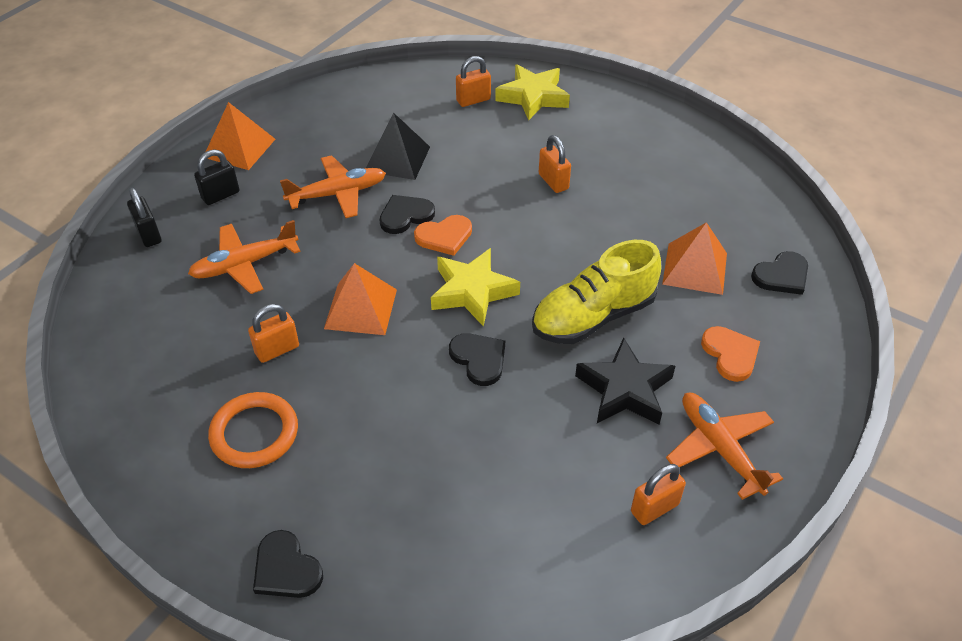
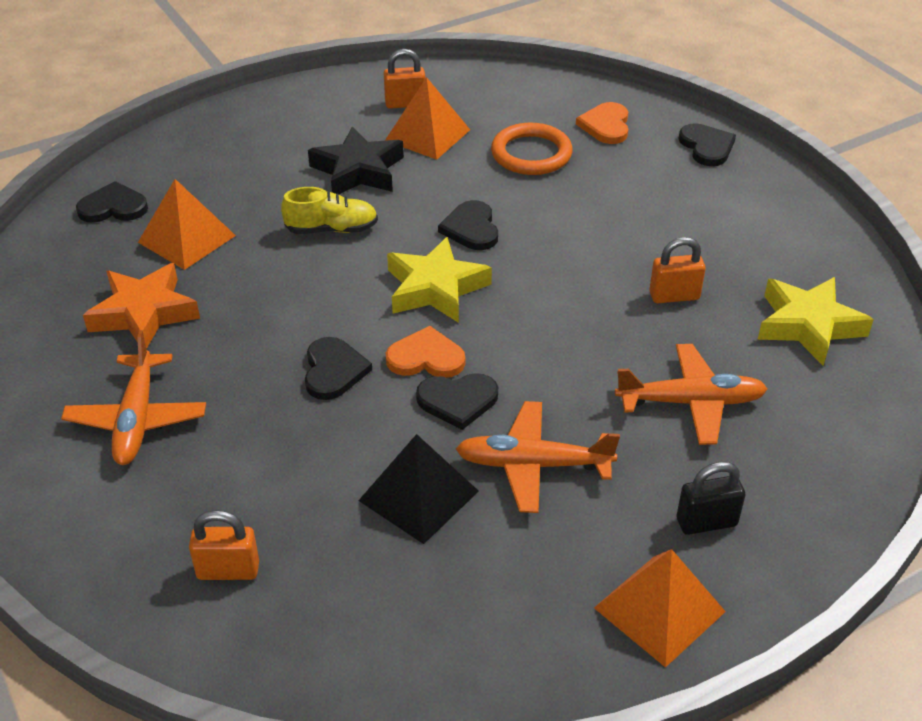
camera: 155 degrees left, 5 degrees down
(149, 234) = (820, 489): black padlock -> none
(254, 433) = (714, 234): orange ring -> orange ring (531, 154)
(361, 309) = (567, 308): orange pyramid -> orange pyramid (427, 135)
(499, 208) = (333, 371): none -> black heart
(533, 97) = (132, 540): yellow star -> yellow star (808, 325)
(553, 182) = (237, 384): orange padlock -> none
(593, 316) = (331, 229): yellow shoe -> yellow shoe, size x0.60
(659, 204) = (144, 313): none -> orange star
(719, 448) = (321, 118): orange plane -> orange plane (137, 419)
(730, 354) = (240, 166): orange heart -> orange heart (606, 125)

